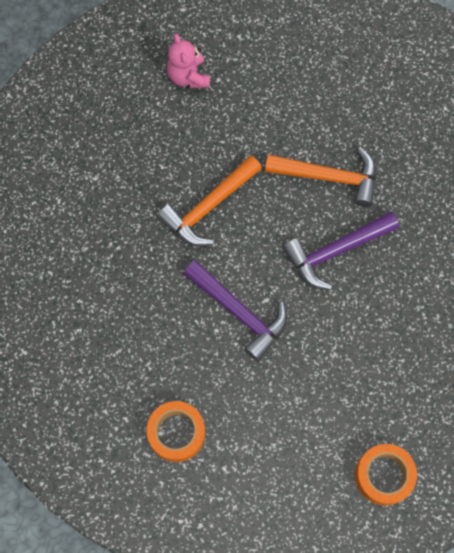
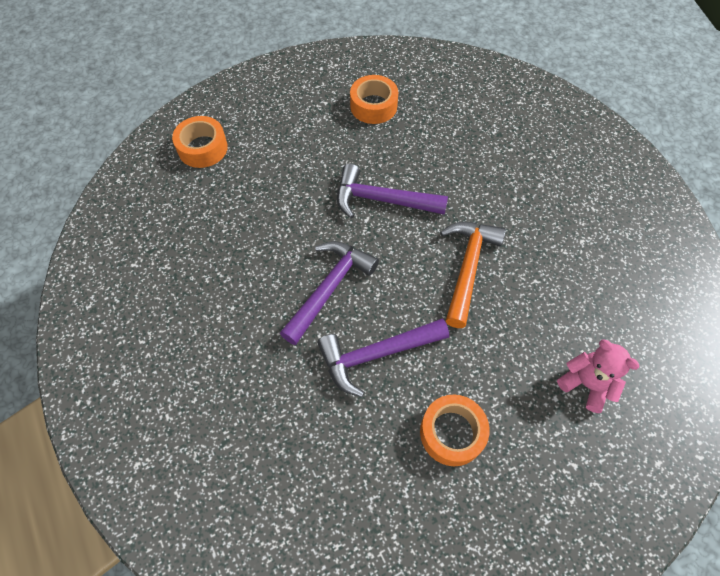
camera: 150 degrees right, 10 degrees down
(308, 96) = (452, 433): none -> orange tape
(329, 177) = (376, 355): orange hammer -> purple hammer

